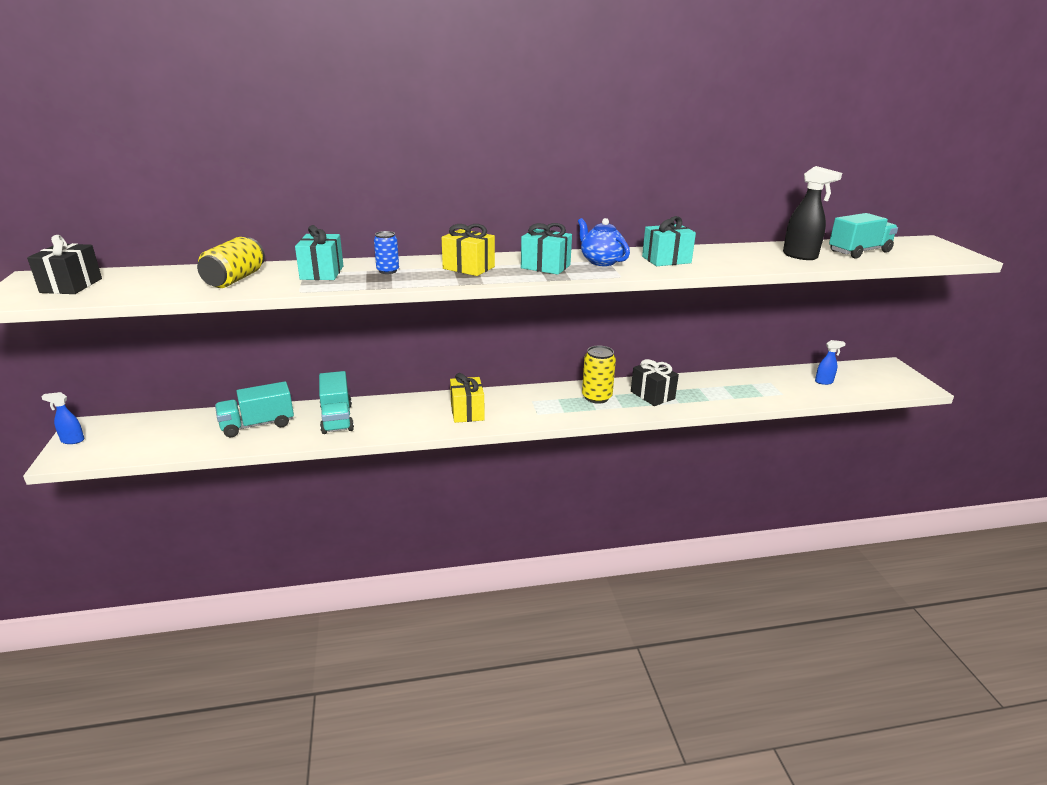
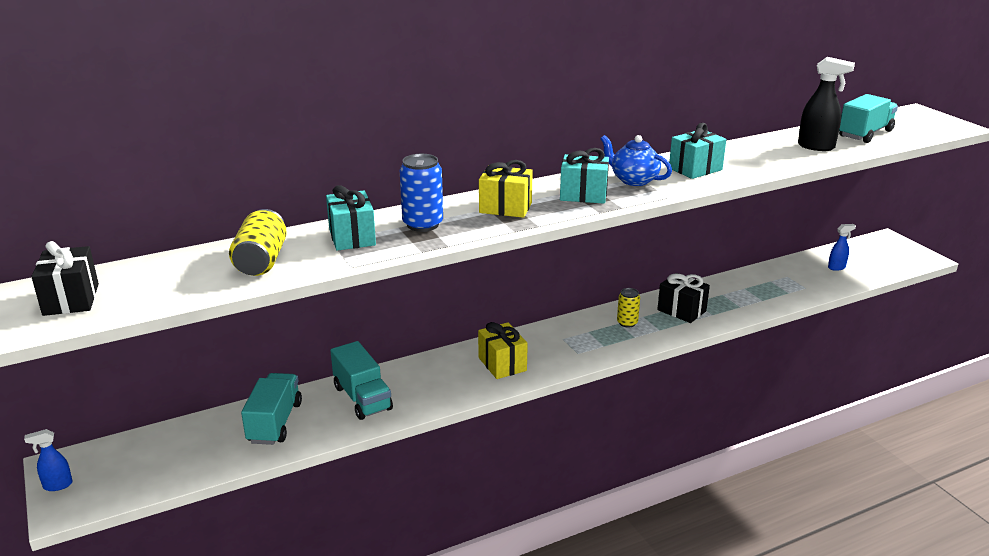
camera: 15 degrees left, 0 degrees up
(258, 425) = (275, 423): turquoise truck -> turquoise truck turned 135 degrees clockwise
(388, 271) = (423, 224): blue can -> blue can, size x1.60
(596, 397) = (627, 323): yellow can -> yellow can, size x0.63

